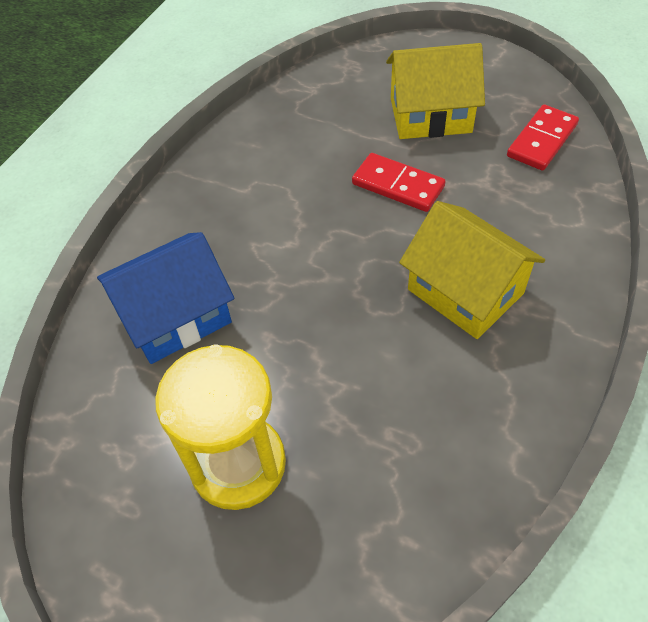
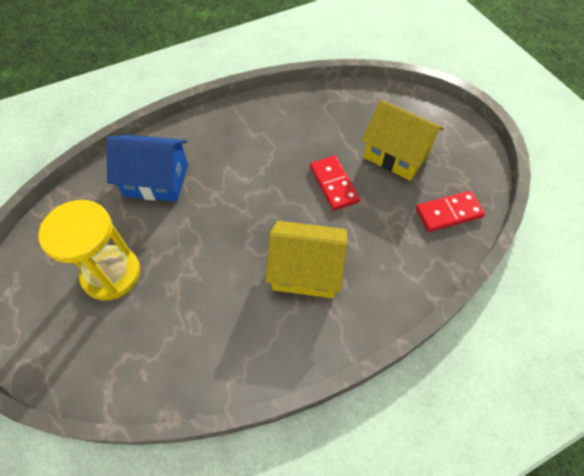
camera: 35 degrees right, 5 degrees up
(465, 291) = (306, 270): yellow house -> yellow house turned 75 degrees counterclockwise

